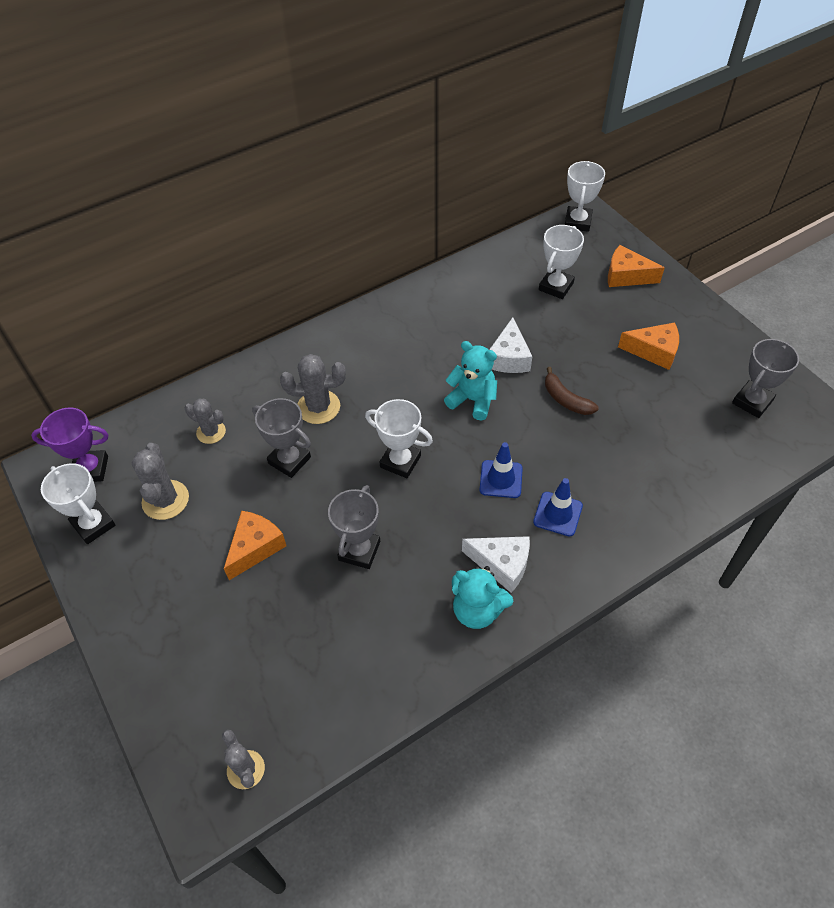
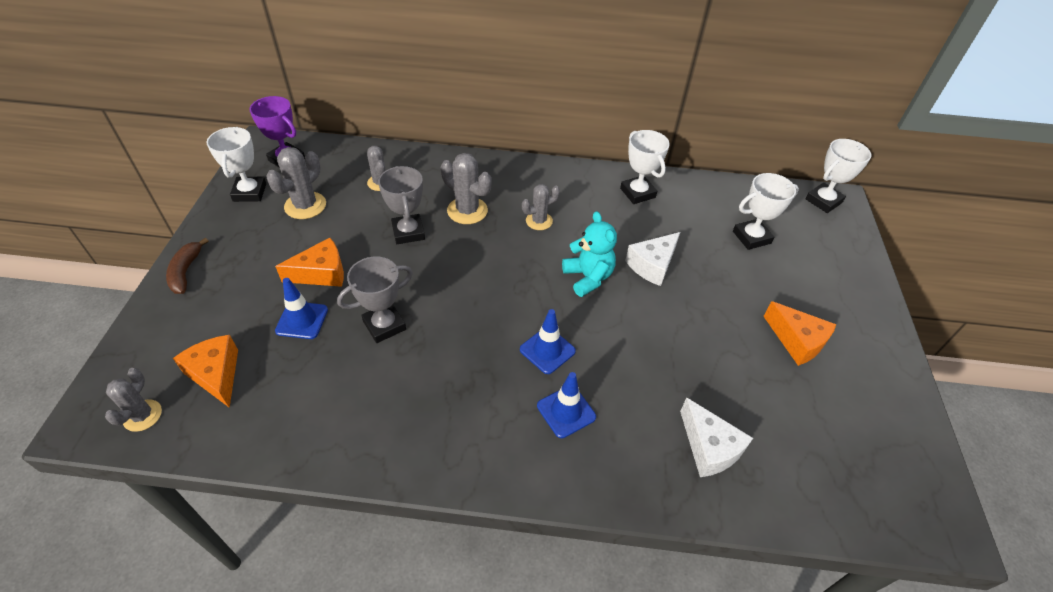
camera: 35 degrees right, 5 degrees down
(286, 597) = (302, 320): none -> blue traffic cone
(387, 377) = (539, 221): none -> grey cactus
(400, 461) = (483, 284): white trophy -> white trophy (637, 193)
(477, 610) = (418, 436): turquoise teddy bear -> none
(502, 564) = (476, 416): white cheese -> white cheese (709, 447)
(566, 399) = (669, 327): brown banana -> brown banana (186, 272)
(626, 276) = (830, 266): orange cheese -> orange cheese (216, 374)
(752, 402) = (863, 450): grey trophy -> none

